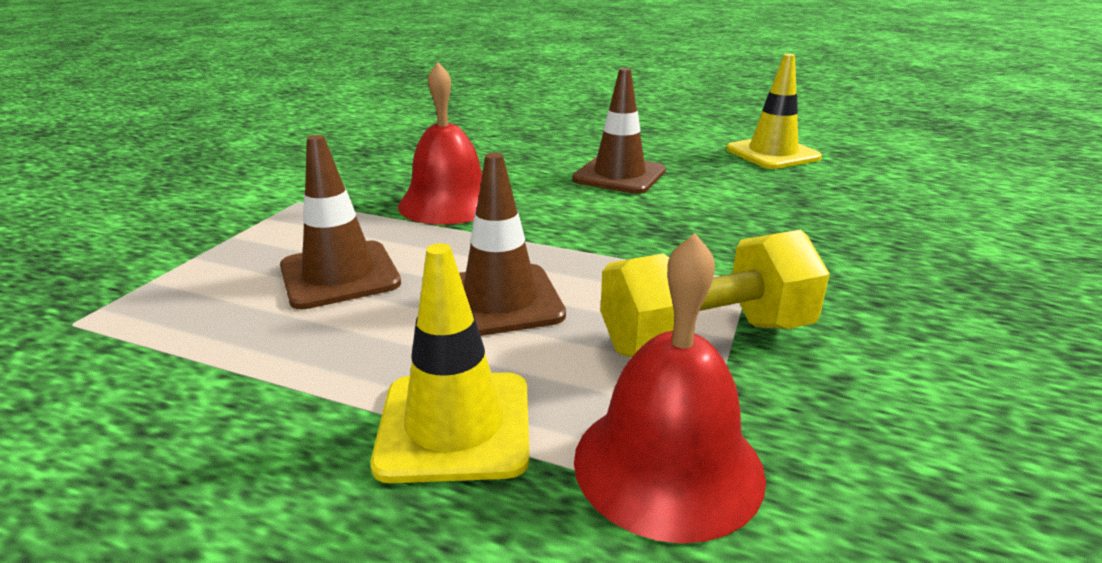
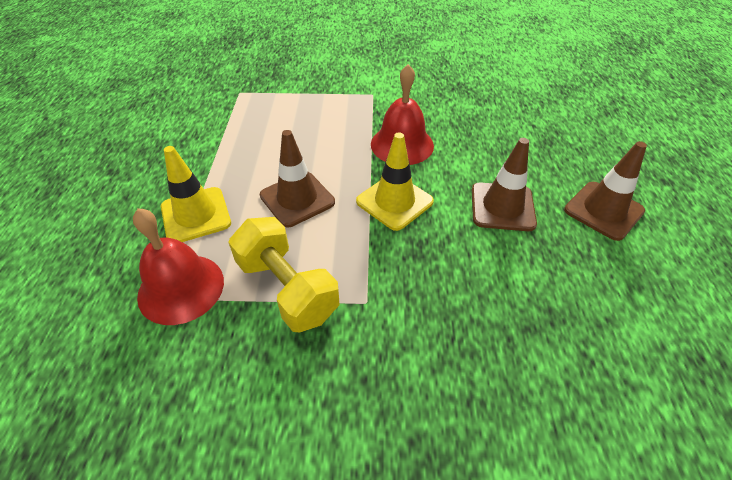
camera: 70 degrees right, 20 degrees up
(340, 275) = (301, 139): brown traffic cone -> brown traffic cone (603, 210)
(772, 153) = (640, 299): yellow traffic cone -> yellow traffic cone (394, 201)

